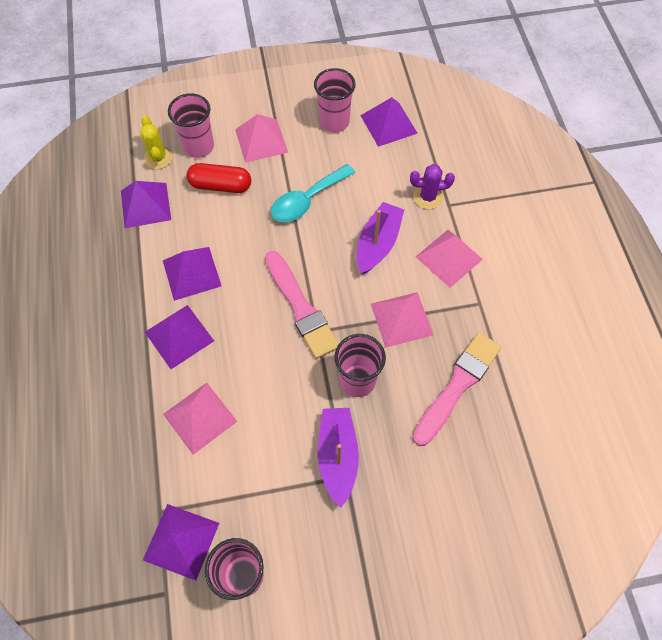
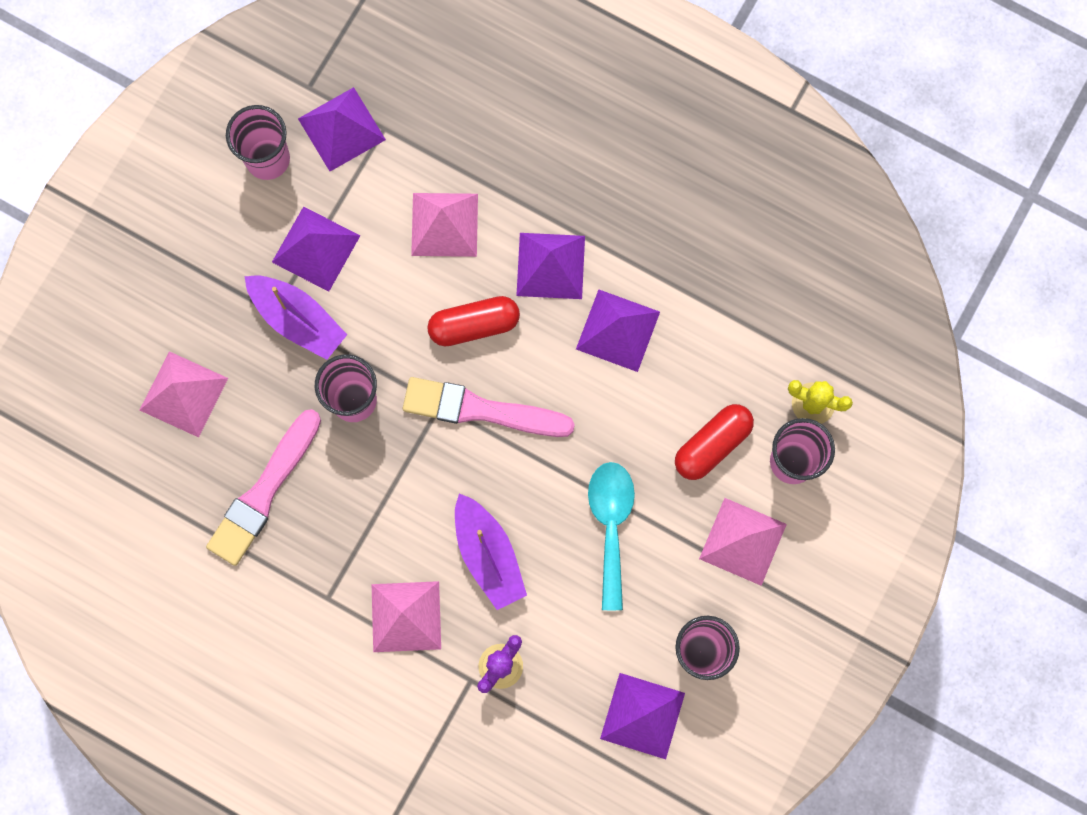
camera: 130 degrees right, 15 degrees up
(145, 205) = (752, 343): purple pyramid -> purple pyramid (316, 249)
(252, 350) = (474, 325): none -> red capsule
(401, 319) = (380, 501): pink pyramid -> pink pyramid (183, 394)
(457, 386) = (264, 491): pink brush -> pink brush turned 45 degrees clockwise

